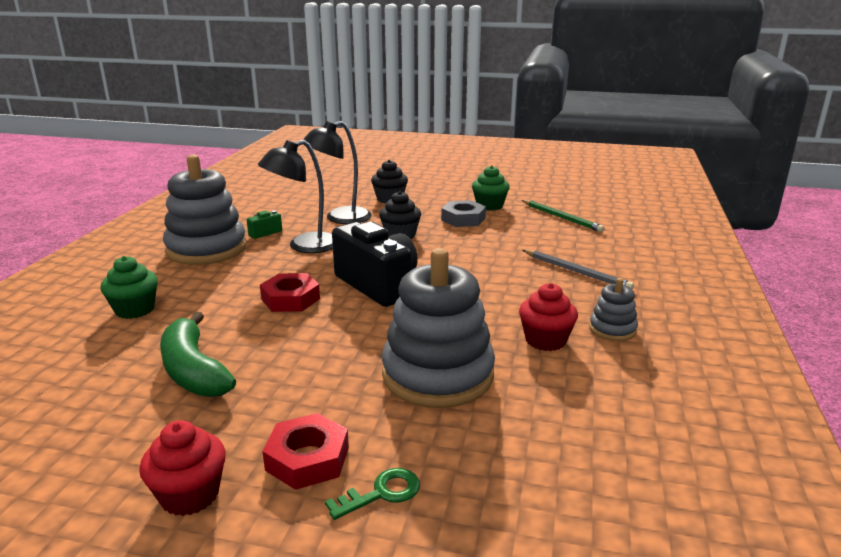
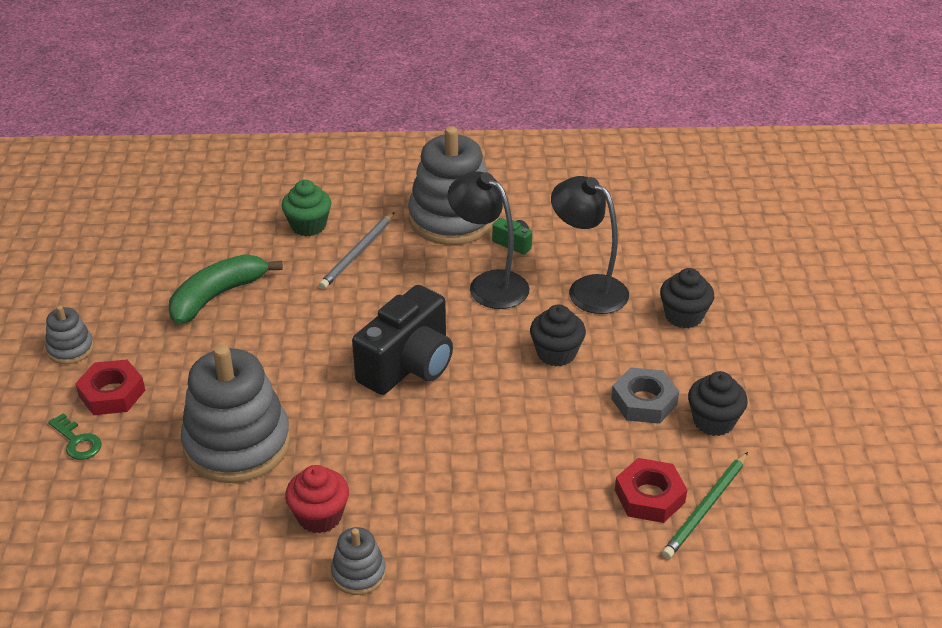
camera: 75 degrees right, 15 degrees up
(190, 495) = (70, 349): red cupcake -> grey stacking toy
(290, 299) = (357, 312): red nut -> red nut (649, 496)
(489, 206) = (713, 421): green cupcake -> black cupcake
(576, 272) = (507, 534): grey pencil -> grey pencil (358, 253)

